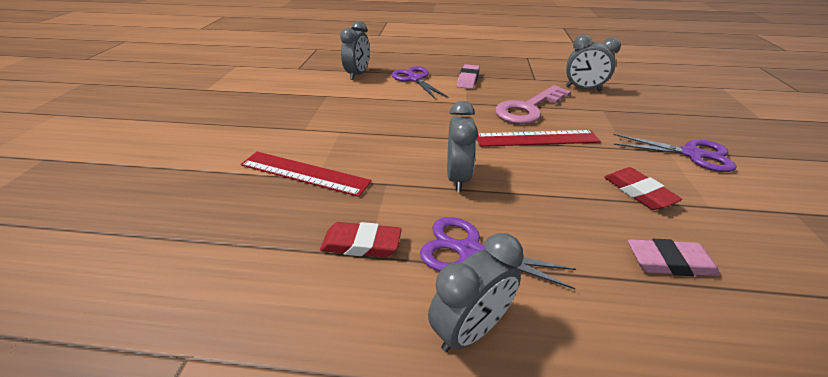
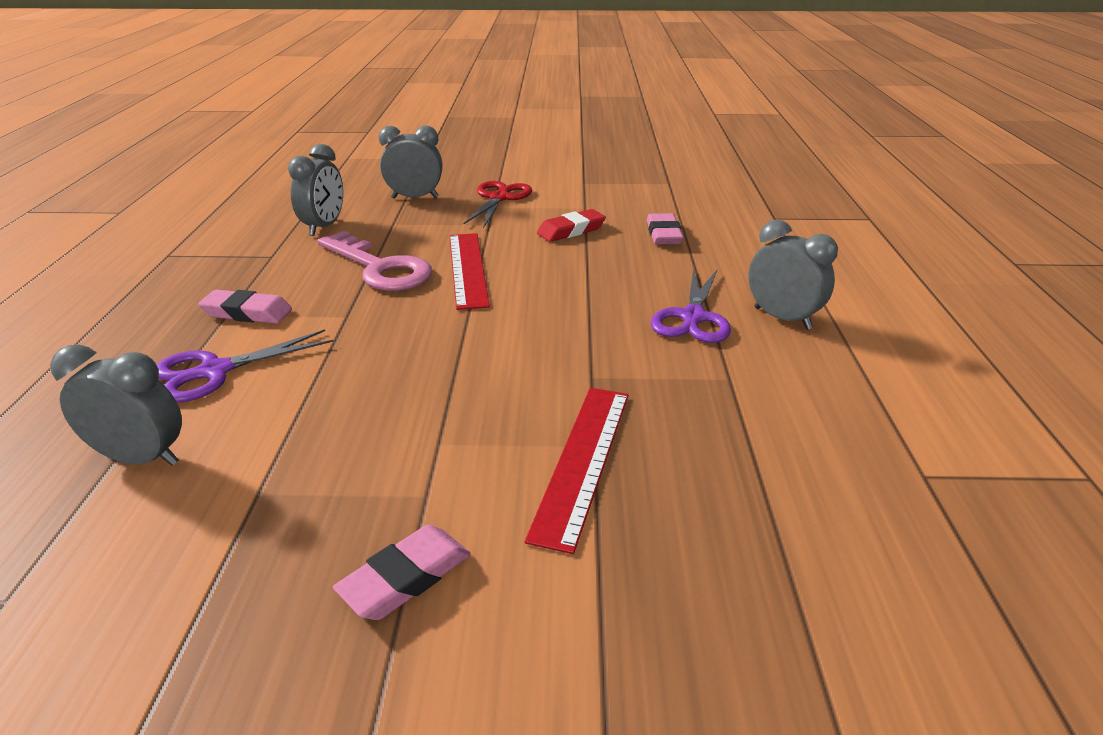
camera: 95 degrees left, 5 degrees down
(259, 126) = (406, 578): none -> pink eraser
(361, 244) = (714, 384): red eraser -> none
(457, 178) = (567, 323): grey clock -> grey clock (415, 197)
(692, 154) = (499, 198): purple scissors -> red scissors

